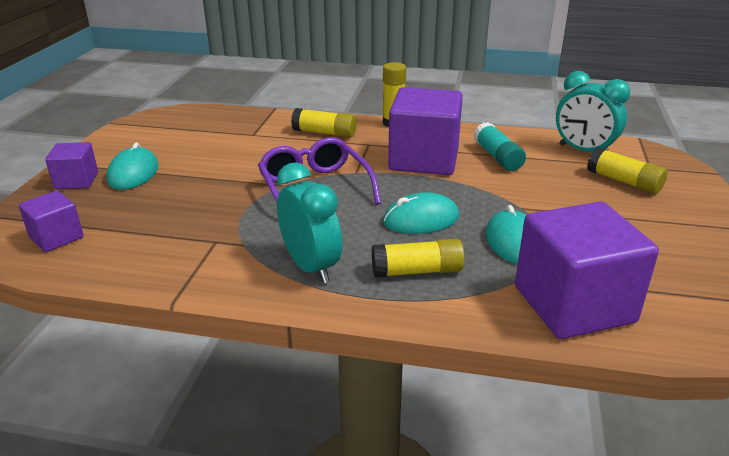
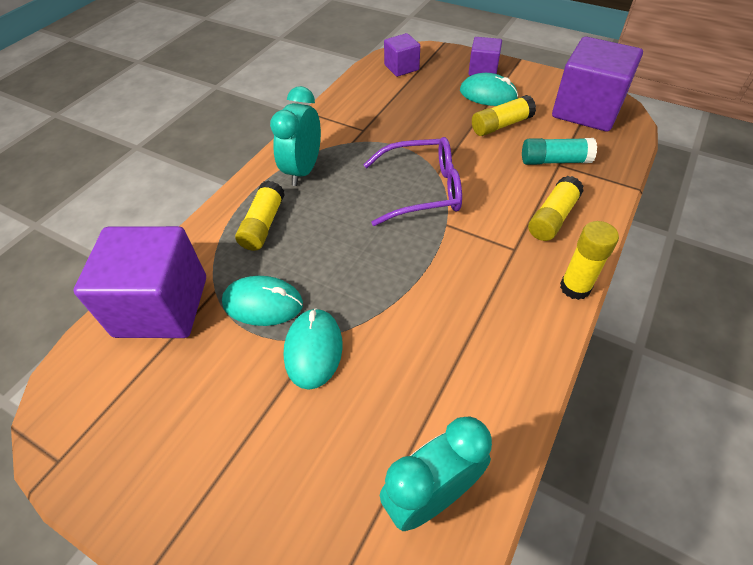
camera: 110 degrees right, 20 degrees up
(311, 267) = (303, 170): turquoise clock -> turquoise clock turned 120 degrees clockwise
(421, 219) = (335, 248): turquoise mouse -> turquoise mouse (313, 349)
(424, 159) = (459, 287): purple cube -> purple cube (586, 110)
(497, 157) = (443, 367): turquoise glue stick -> turquoise glue stick (554, 161)
(624, 182) = (323, 493): yellow glue stick -> yellow glue stick (501, 125)

